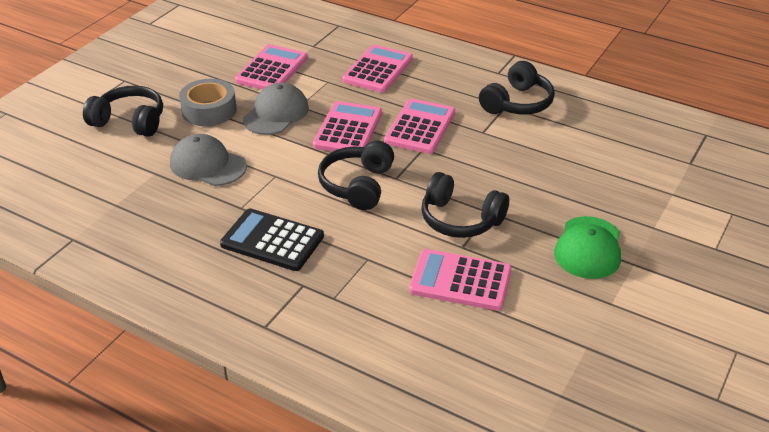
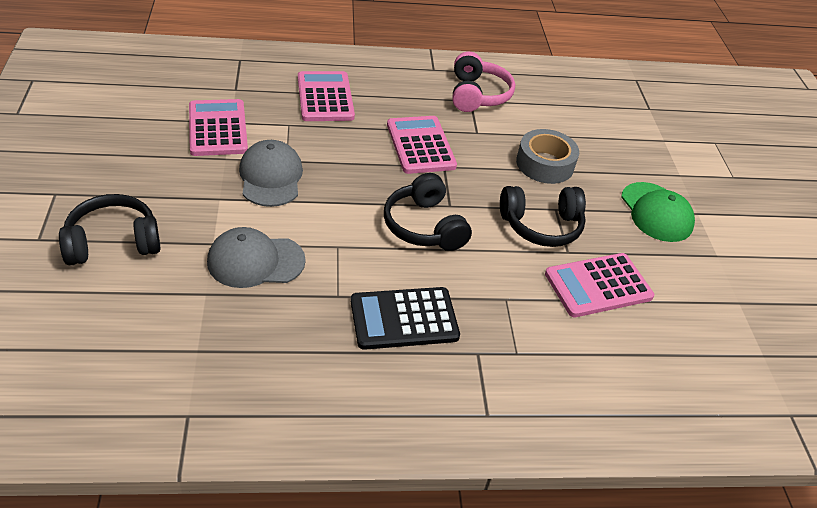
camera: 40 degrees left, 5 degrees up
(209, 110) = (194, 197): grey tape -> grey tape (545, 164)
(348, 129) = (358, 170): pink calculator -> none
(517, 103) = (477, 95): black headphones -> pink headphones

